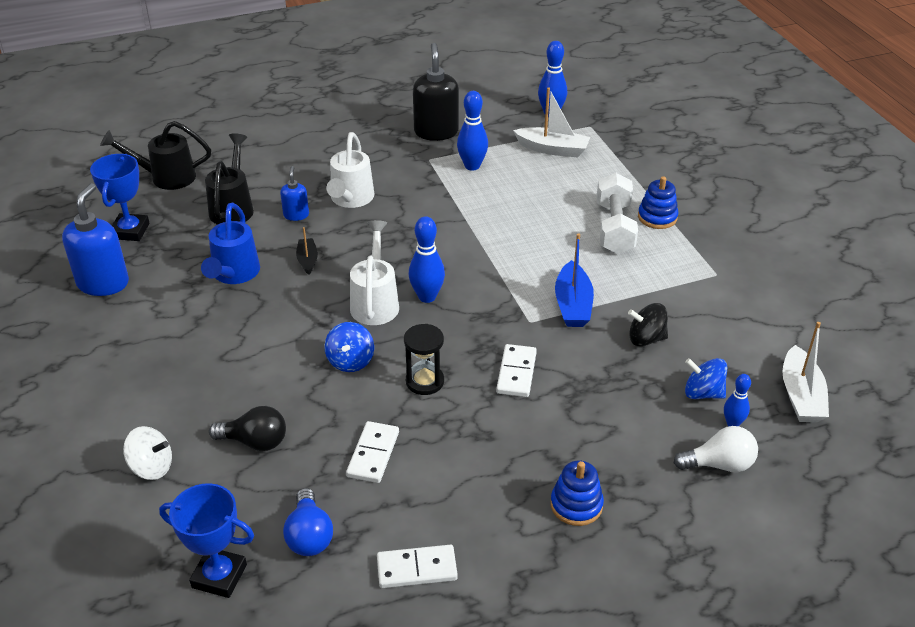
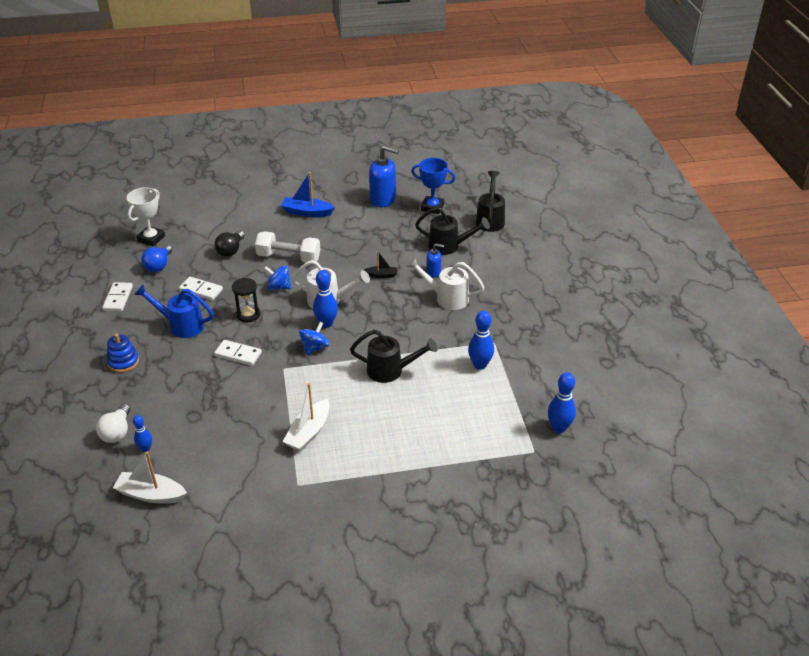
camera: 100 degrees right, 0 degrees up
(151, 467) = (230, 219): white spinning top -> none
(219, 576) = (151, 238): blue trophy -> white trophy
(234, 274) = (376, 245): blue watering can -> blue watering can (181, 325)
(309, 536) = (159, 265): blue light bulb -> blue light bulb turned 75 degrees counterclockwise
(436, 132) = (534, 350): black soap dispenser -> none
(503, 229) = (390, 371): none -> black watering can
(552, 149) = (498, 418): white boat -> white boat (309, 432)
(573, 304) = (292, 393): blue boat -> blue boat (307, 212)
(614, 228) = (375, 435): white dumbbell -> white dumbbell (289, 257)
(646, 339) = (243, 424): black spinning top -> none
(657, 217) = (383, 465): blue stacking toy -> none
(703, 393) = (179, 441): blue spinning top -> blue spinning top (315, 348)

